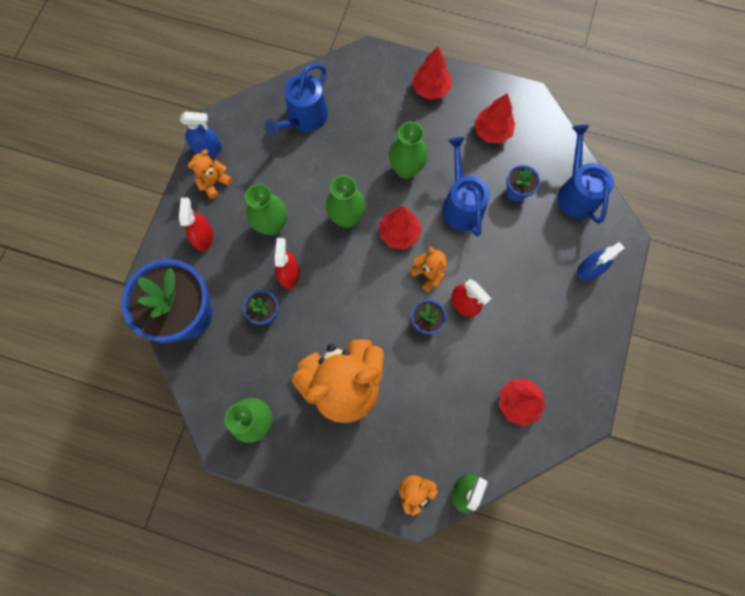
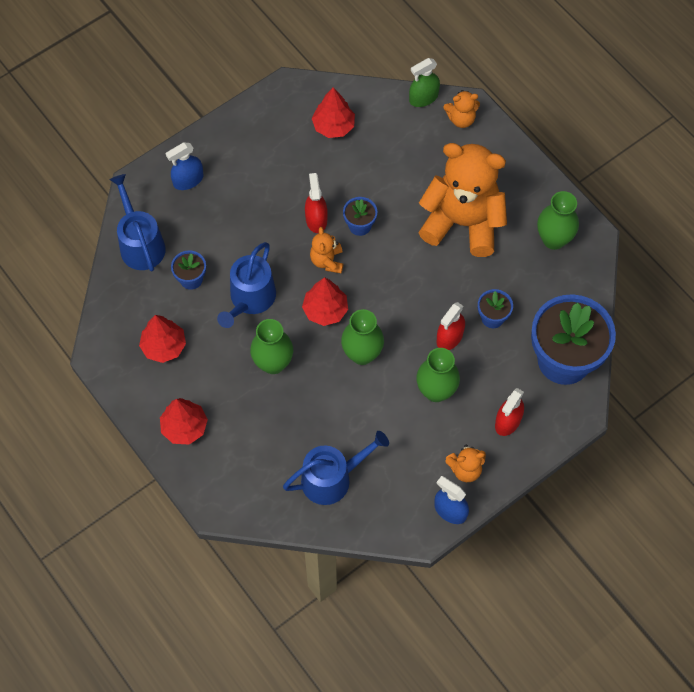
camera: 145 degrees left, 10 degrees down
(576, 193) = (140, 244): blue watering can -> blue watering can turned 135 degrees clockwise
(590, 269) = (188, 180): blue spray bottle -> blue spray bottle turned 150 degrees clockwise

